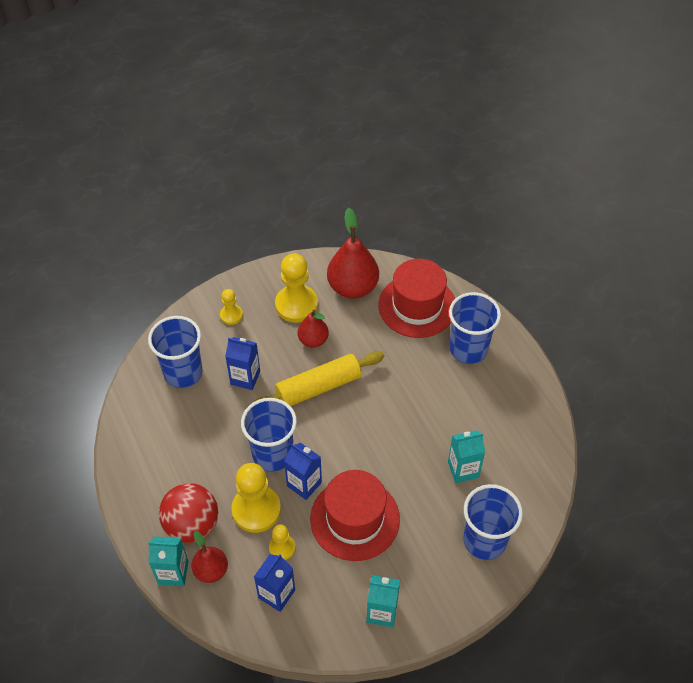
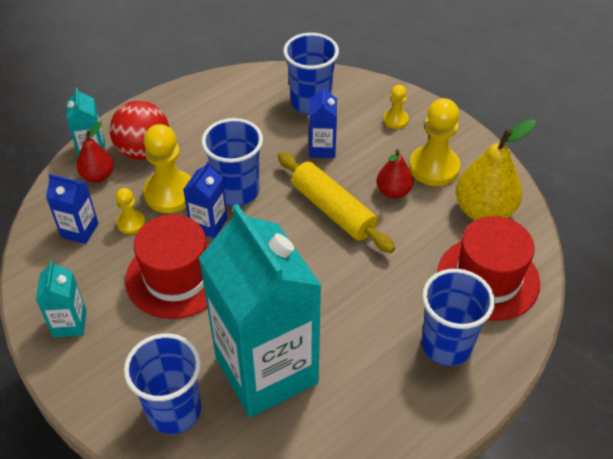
camera: 75 degrees right, 5 degrees down
(352, 287) = (483, 210): red pear -> yellow pear
(463, 469) = (266, 370): turquoise carton -> turquoise carton, size x2.42

